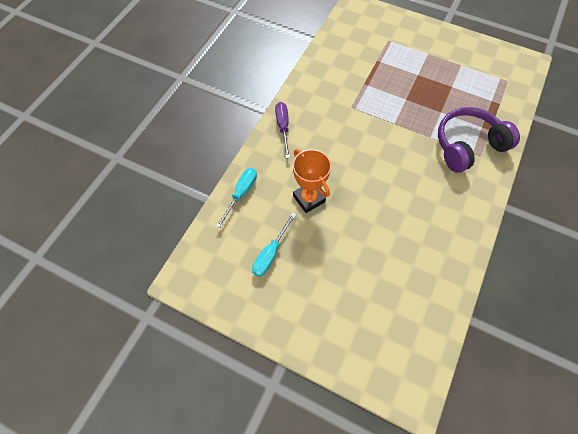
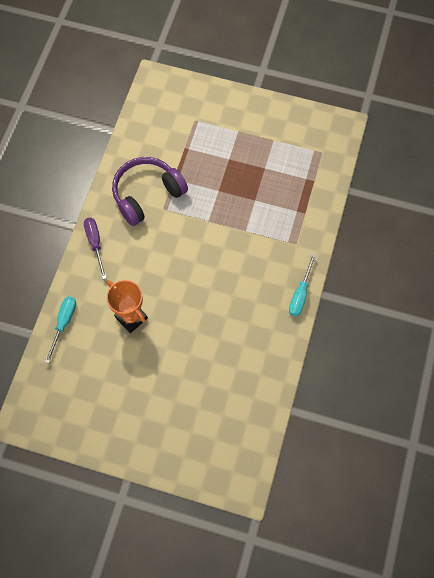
camera: 10 degrees left, 5 degrees up
(270, 253) = (101, 379): turquoise screwdriver -> turquoise screwdriver (300, 294)
(468, 145) = (283, 234): purple headphones -> purple headphones (147, 194)

